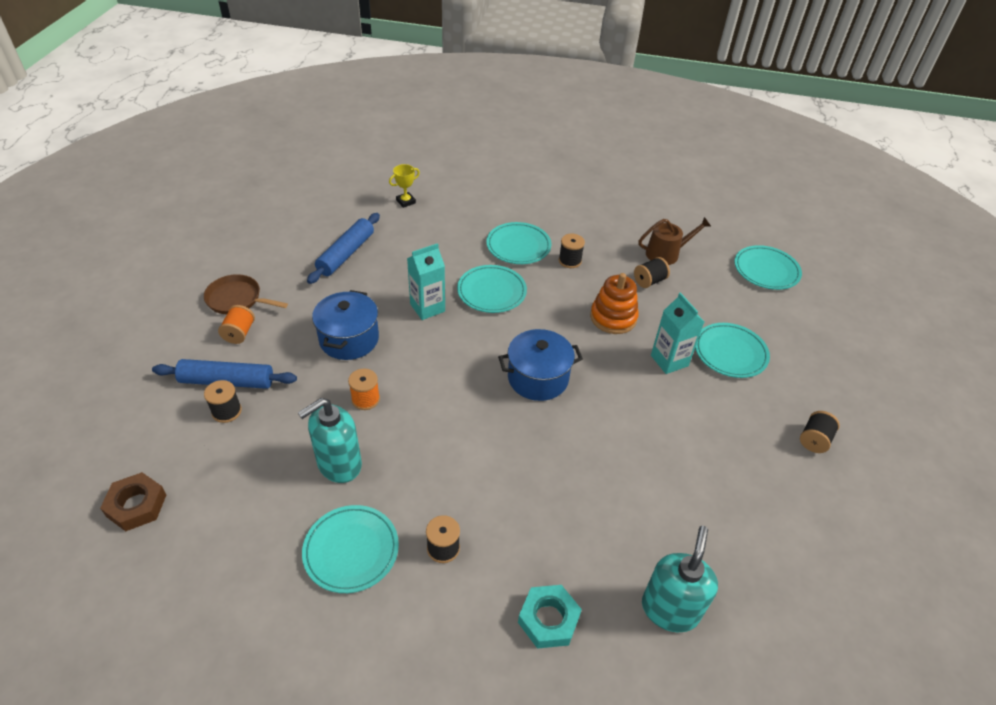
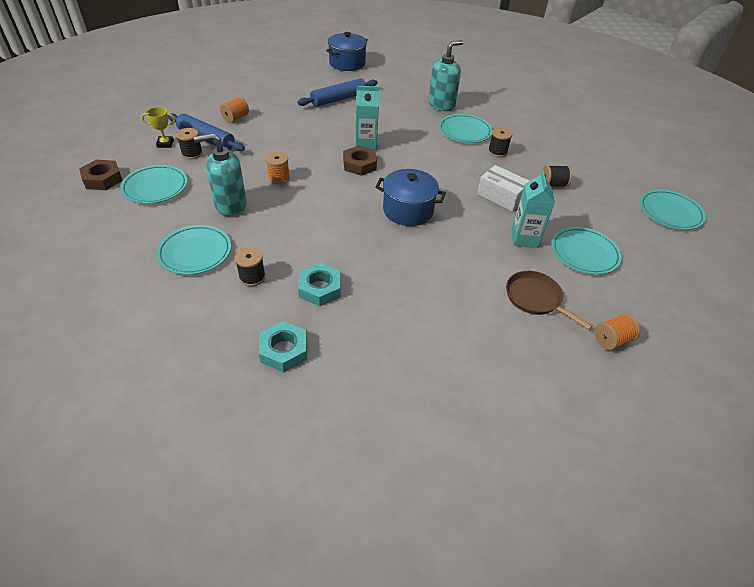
camera: 30 degrees right, 0 degrees up
(237, 299) = (250, 101): brown pan -> brown pan (535, 298)
(349, 339) = (298, 143): blue pot -> blue pot (347, 63)
(405, 201) = (405, 83): yellow trophy -> yellow trophy (165, 144)
(442, 339) = (359, 164): none -> brown nut
(491, 292) = (420, 150): turquoise plate -> turquoise plate (155, 187)
(525, 523) = (320, 288): none -> turquoise nut
(613, 317) = (501, 196): orange stacking toy -> white box
(666, 253) = (584, 173): brown watering can -> none
(670, 609) = (379, 389): turquoise soap dispenser -> turquoise soap dispenser (441, 105)
(814, 440) = (611, 340): black spool -> orange spool

